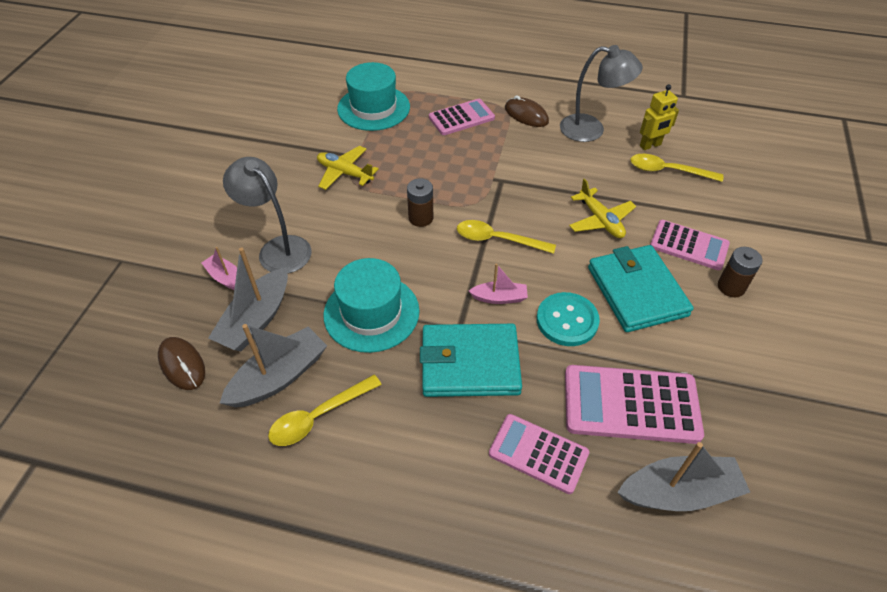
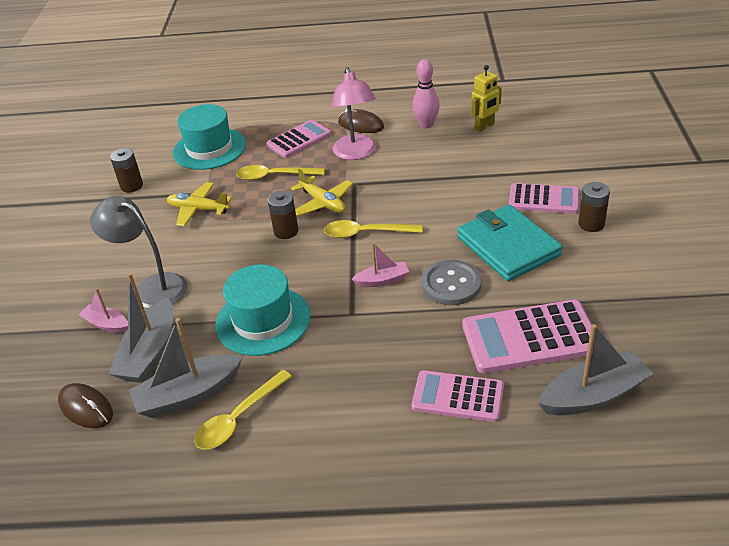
camera: 10 degrees left, 10 degrees down
(279, 377) = (188, 395): grey boat -> grey boat turned 150 degrees counterclockwise
(290, 132) = (132, 186): none -> brown battery
(470, 363) = (371, 340): turquoise wallet -> none
(513, 146) = (356, 153): none -> pink lamp
(567, 320) = (451, 284): turquoise button -> grey button
(591, 129) = (426, 124): grey lamp -> pink bowling pin
(600, 220) = (457, 197): yellow plane -> yellow plane (323, 203)
(667, 171) = (506, 144): yellow spoon -> yellow spoon (274, 176)

